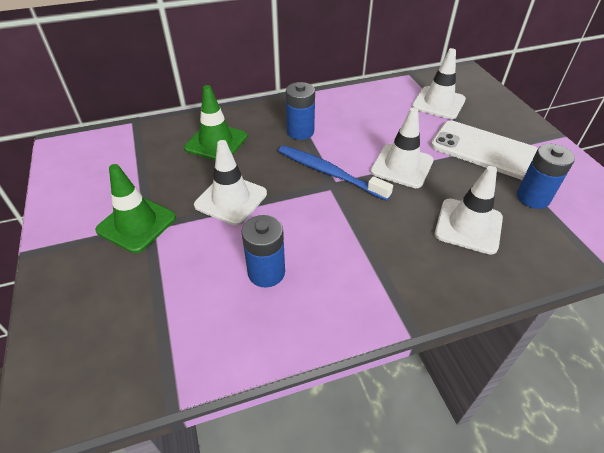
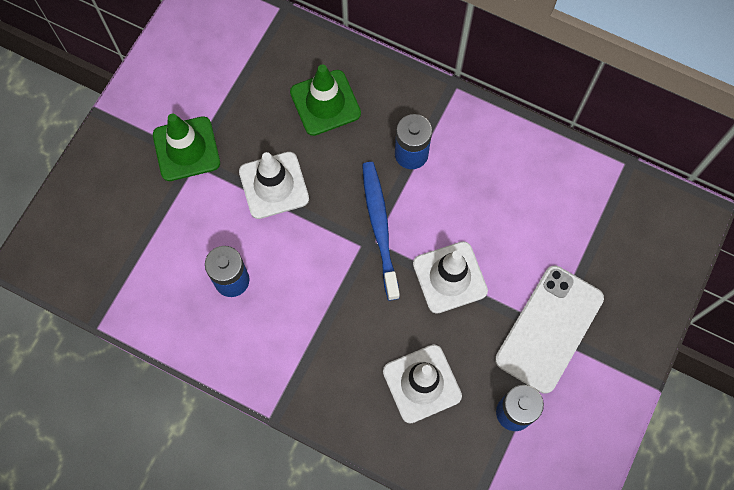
camera: 45 degrees right, 25 degrees up
(438, 103) = (593, 234): white traffic cone -> none
(483, 150) = (549, 329): white phone -> white phone turned 45 degrees clockwise

